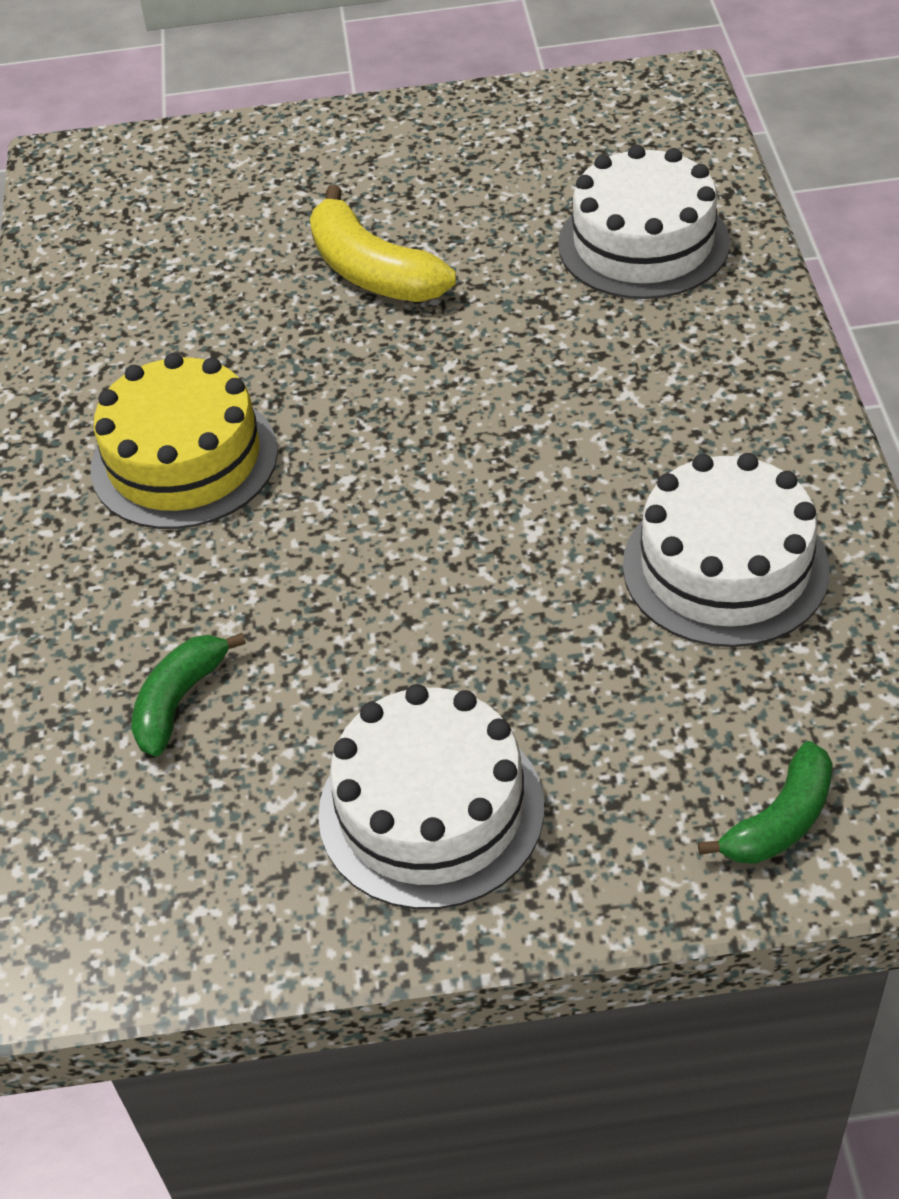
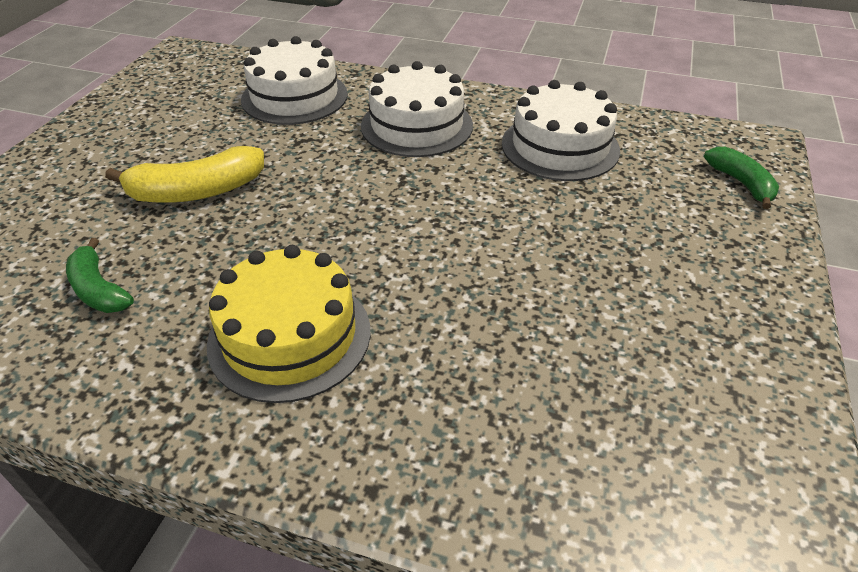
camera: 70 degrees left, 5 degrees down
(179, 700) = (545, 409): green banana -> green banana (99, 289)
(431, 809) = (697, 304): white cake -> white cake (416, 125)

